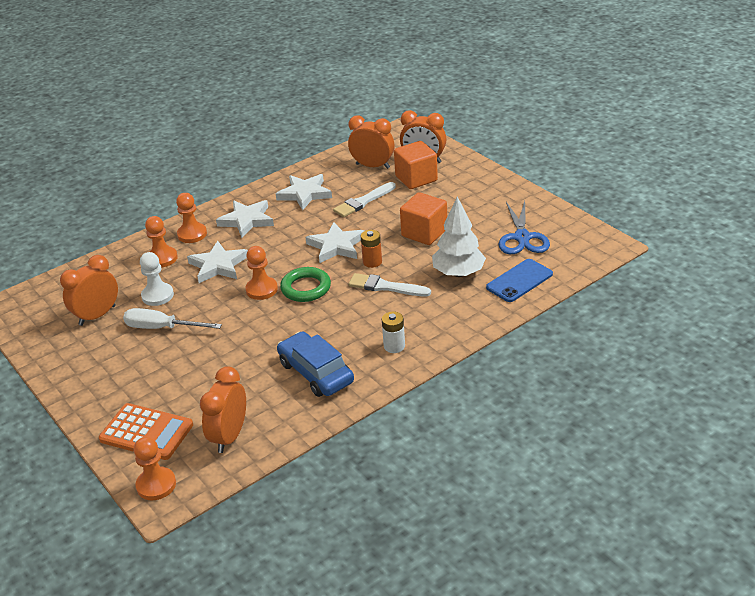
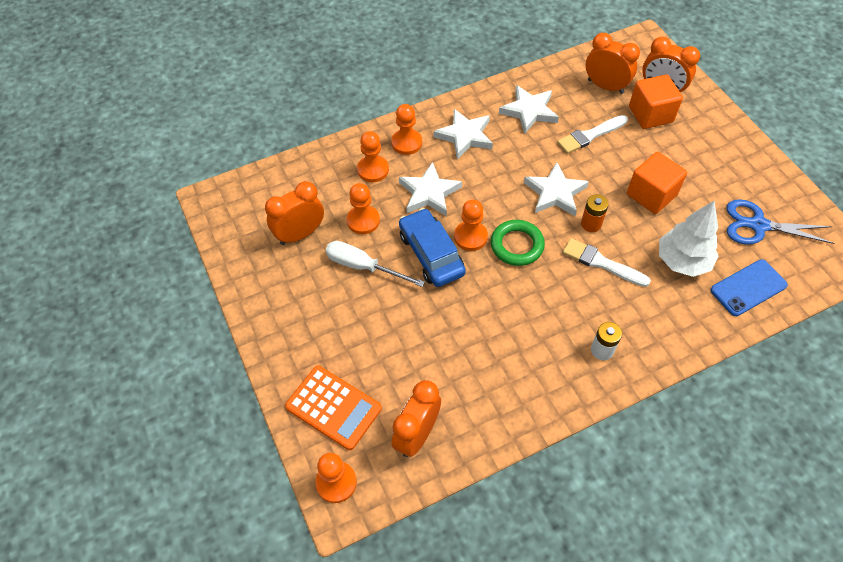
camera: 10 degrees right, 20 degrees up
(157, 295) = (363, 221): white pawn -> orange pawn
(316, 372) = (515, 367): blue car -> blue car (431, 254)
(522, 237) = (758, 225): blue scissors -> blue scissors turned 90 degrees clockwise

